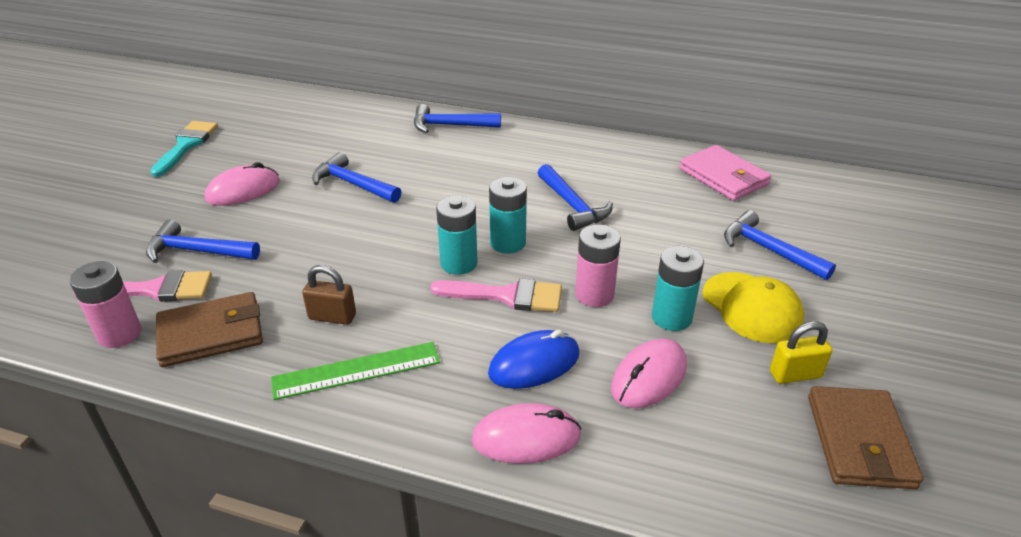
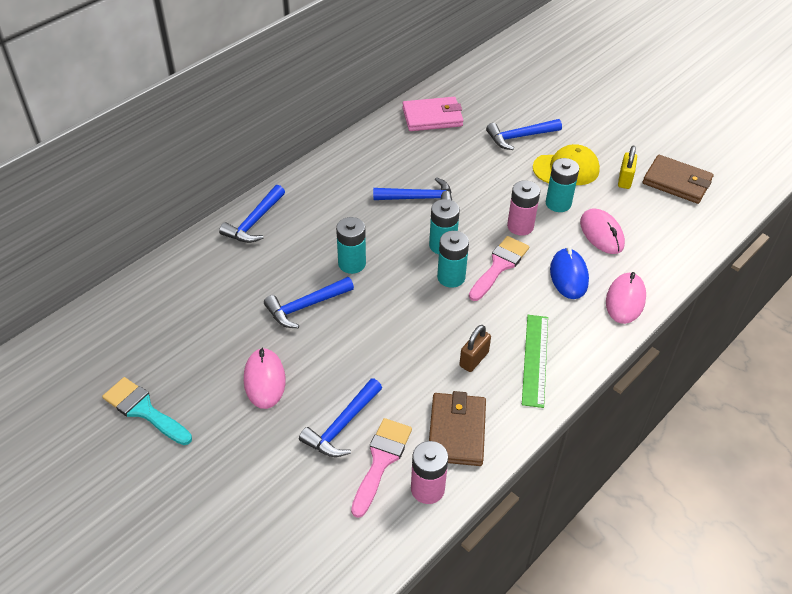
camera: 65 degrees left, 10 degrees up
(432, 193) = (352, 264): none -> turquoise battery

